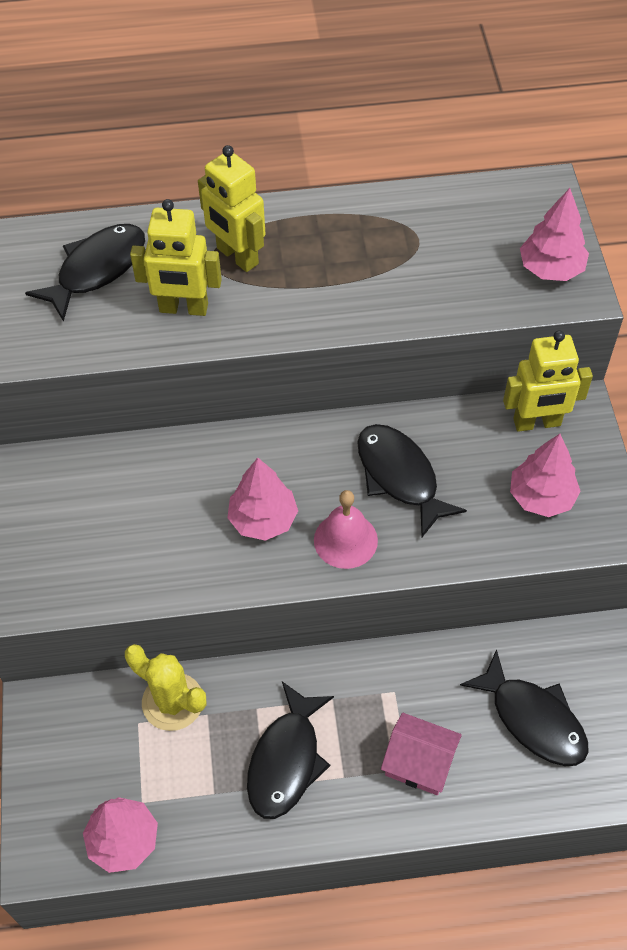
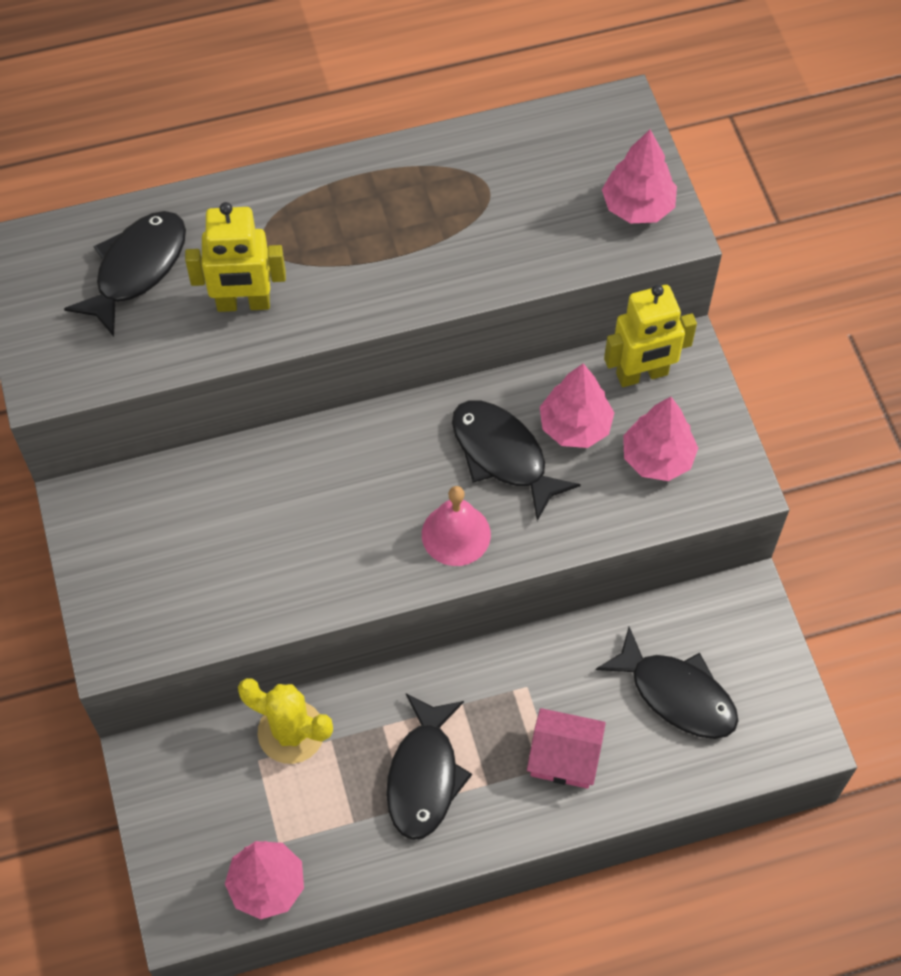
camera: 10 degrees left, 5 degrees up
(237, 256) = (291, 234): yellow robot -> none
(263, 519) = (363, 524): pink tree -> pink tree (575, 426)

